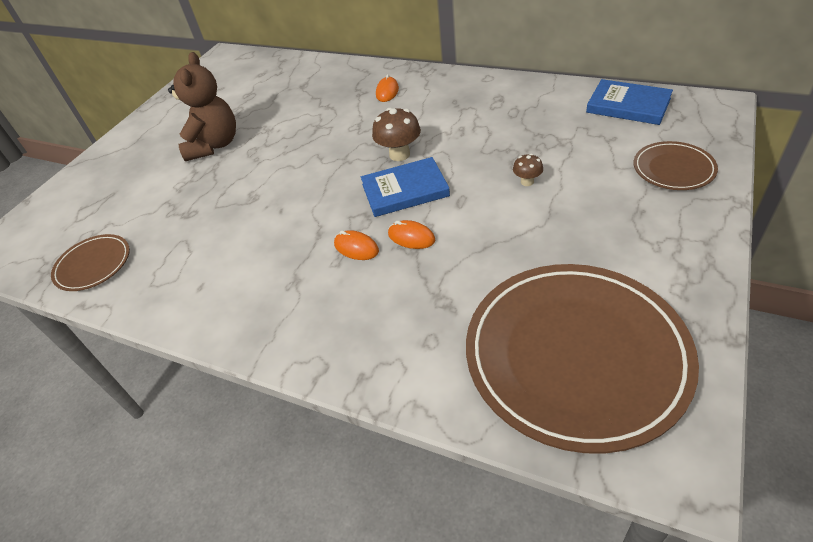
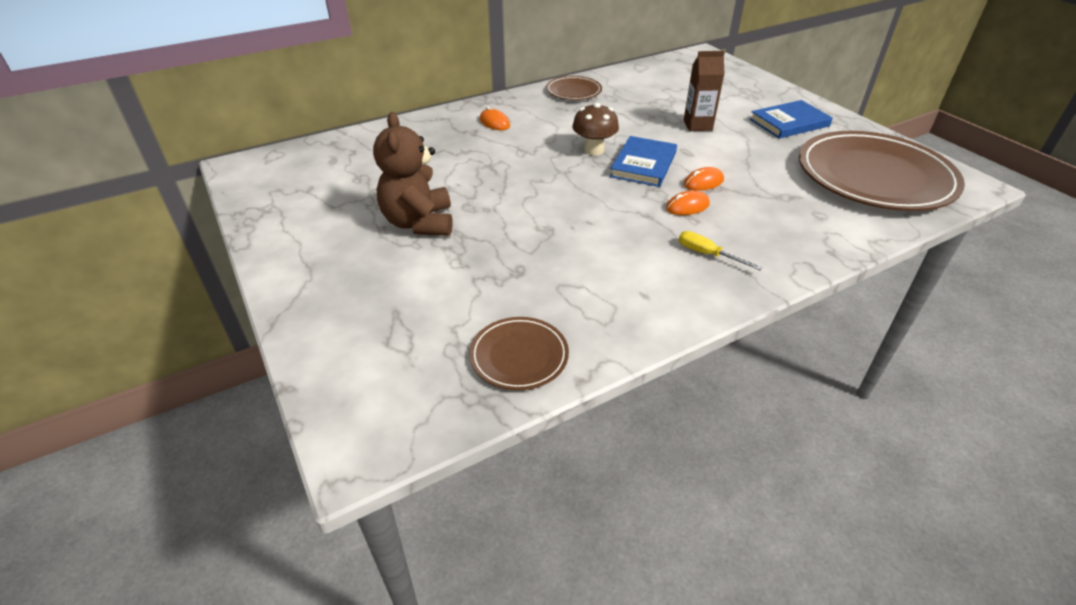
camera: 60 degrees left, 5 degrees down
(214, 145) = (419, 223): brown teddy bear -> brown teddy bear turned 135 degrees counterclockwise
(286, 294) = (707, 254): none -> yellow screwdriver
(527, 182) = (697, 125): brown mushroom -> brown carton
(628, 105) = (664, 70): blue book -> blue book (789, 123)
(673, 169) = (745, 87): brown plate -> brown plate (573, 91)

